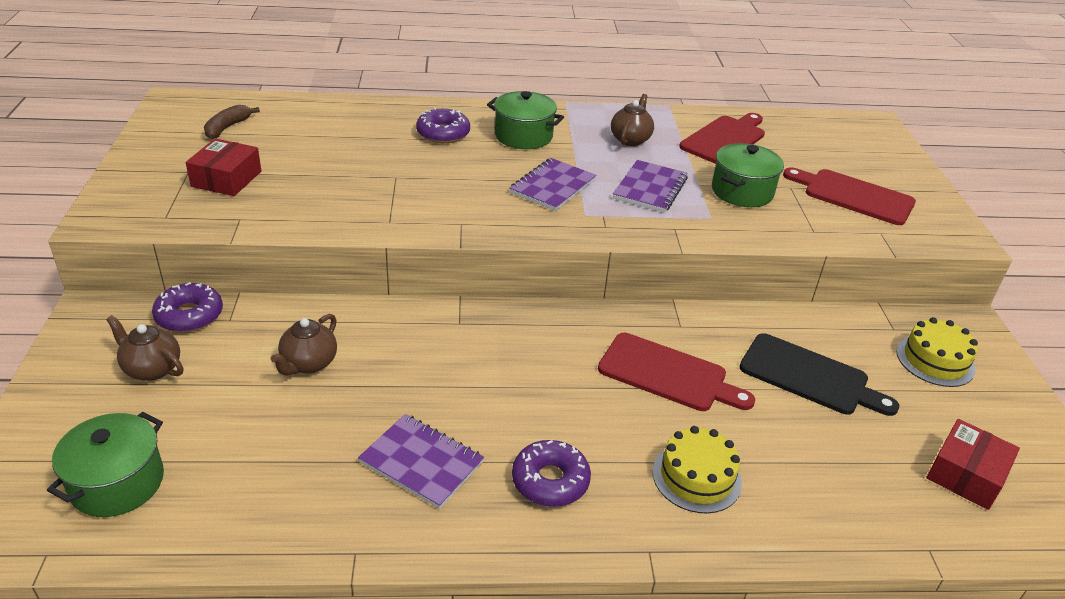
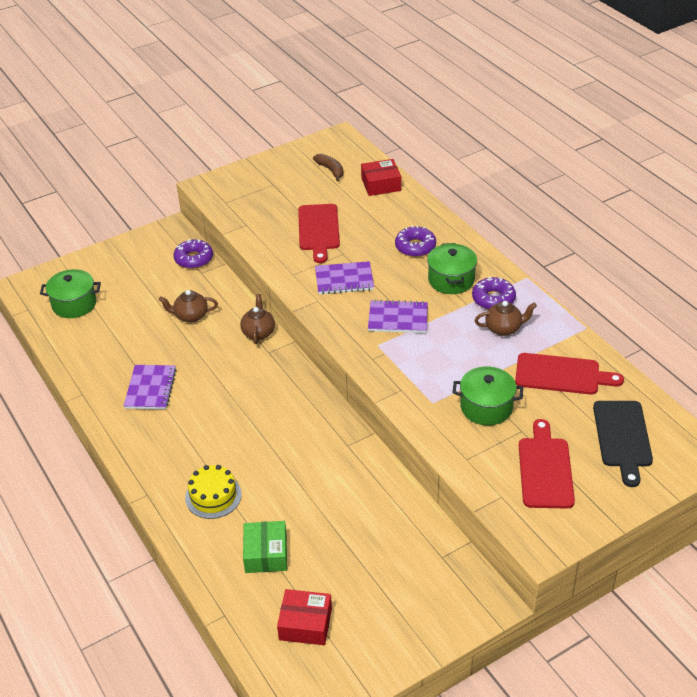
camera: 65 degrees right, 5 degrees up
(152, 369) = (148, 271): brown teapot -> brown teapot (258, 333)
(226, 179) = (278, 200): red box -> red box (381, 184)
(227, 128) = (331, 170): brown banana -> brown banana turned 60 degrees clockwise
(550, 481) = (170, 439): purple donut -> purple donut (493, 299)
(650, 188) = (442, 362): purple notebook -> purple notebook (344, 280)
(668, 374) = (293, 455): red cutting board -> red cutting board (318, 230)
(809, 376) = (346, 523): black cutting board -> black cutting board (622, 437)
(831, 465) = (266, 554): none -> green box
(935, 360) = (421, 588): yellow cake -> none

